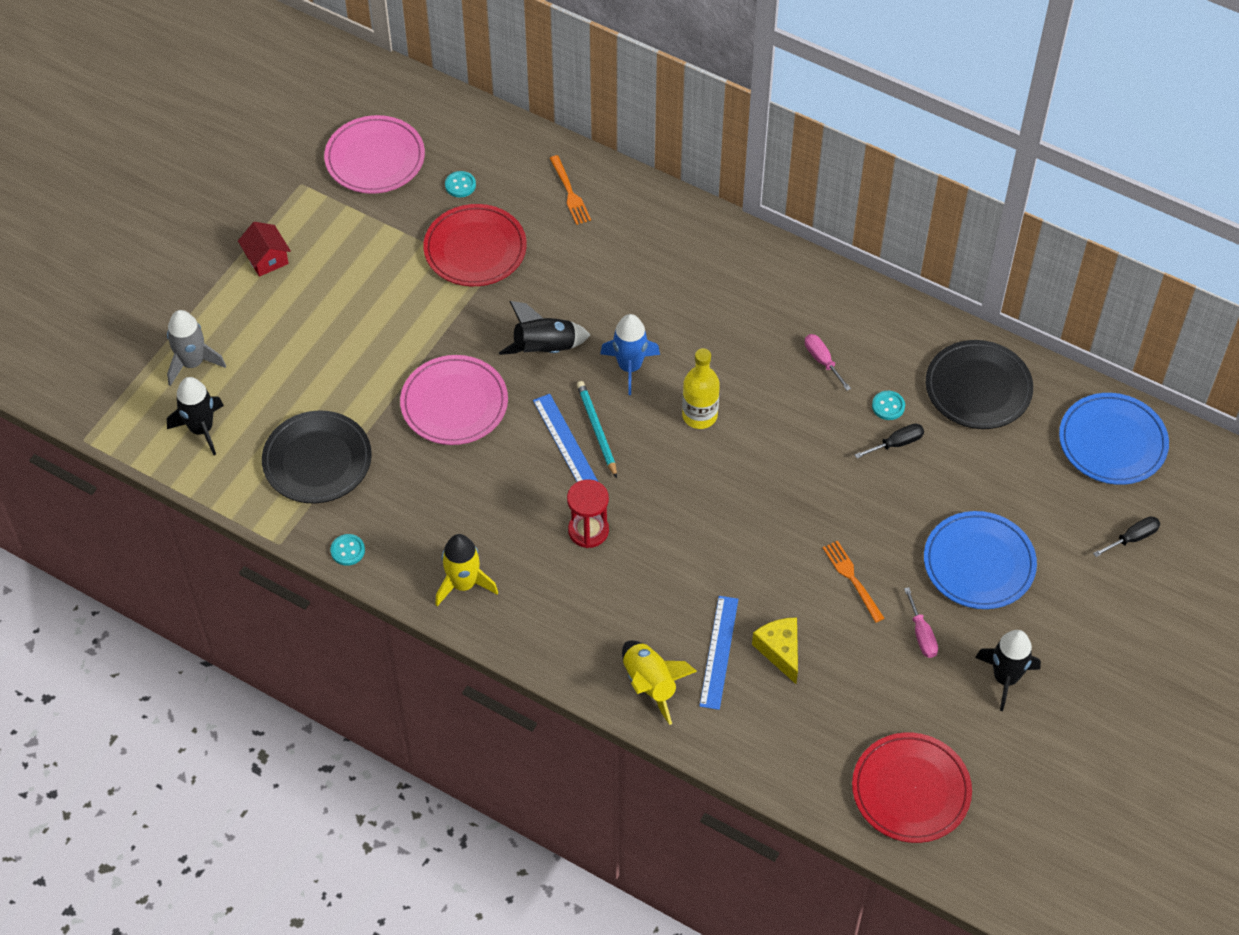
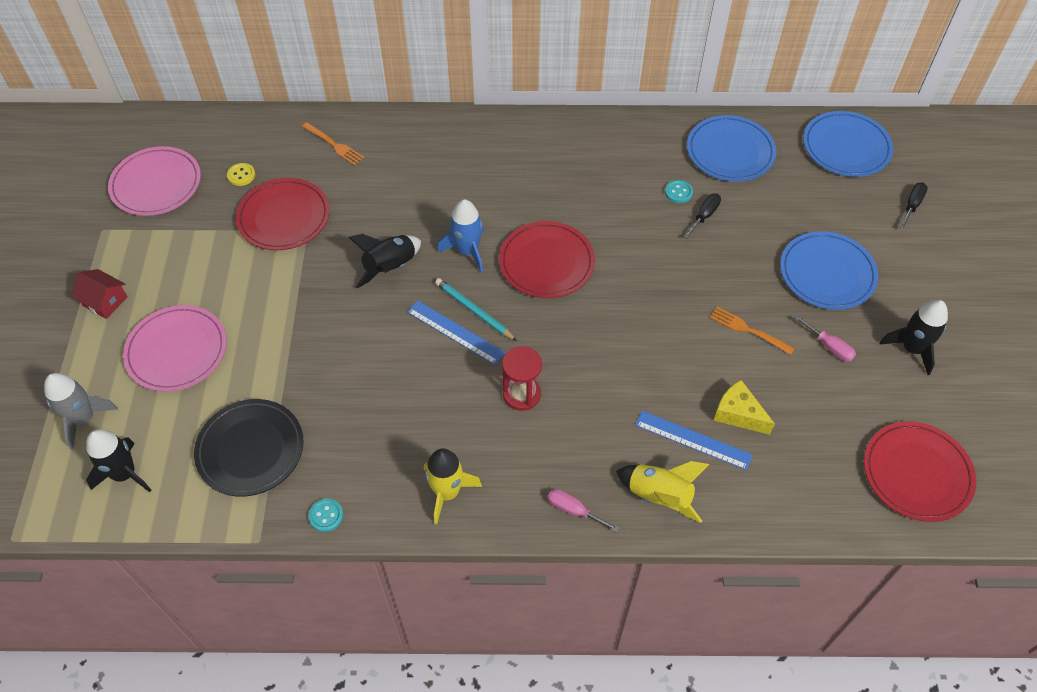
camera: 30 degrees left, 0 degrees up
(454, 403) = (343, 345): pink plate -> pink plate (177, 351)
(460, 185) = (241, 175): turquoise button -> yellow button
(699, 415) = (546, 262): yellow bottle -> red plate
(719, 652) = (693, 440): blue ruler -> blue ruler turned 45 degrees counterclockwise
(822, 361) = (608, 182): pink screwdriver -> pink screwdriver (574, 510)
(978, 388) = (730, 152): black plate -> blue plate

